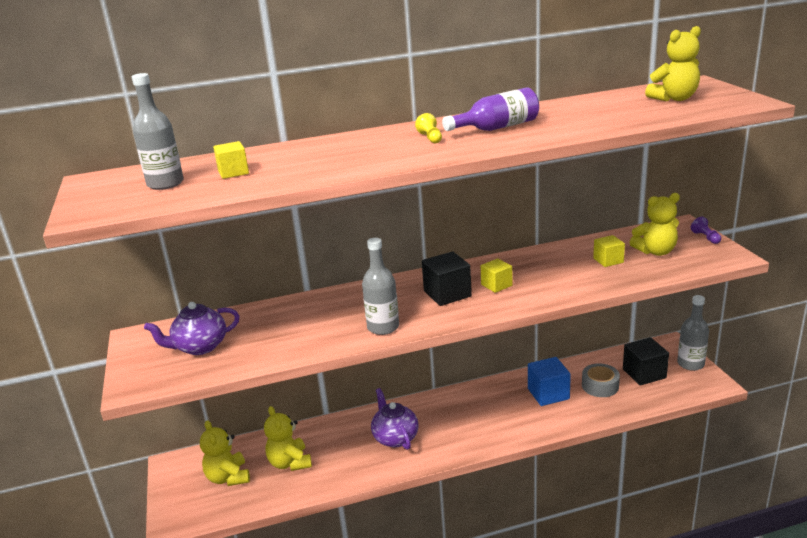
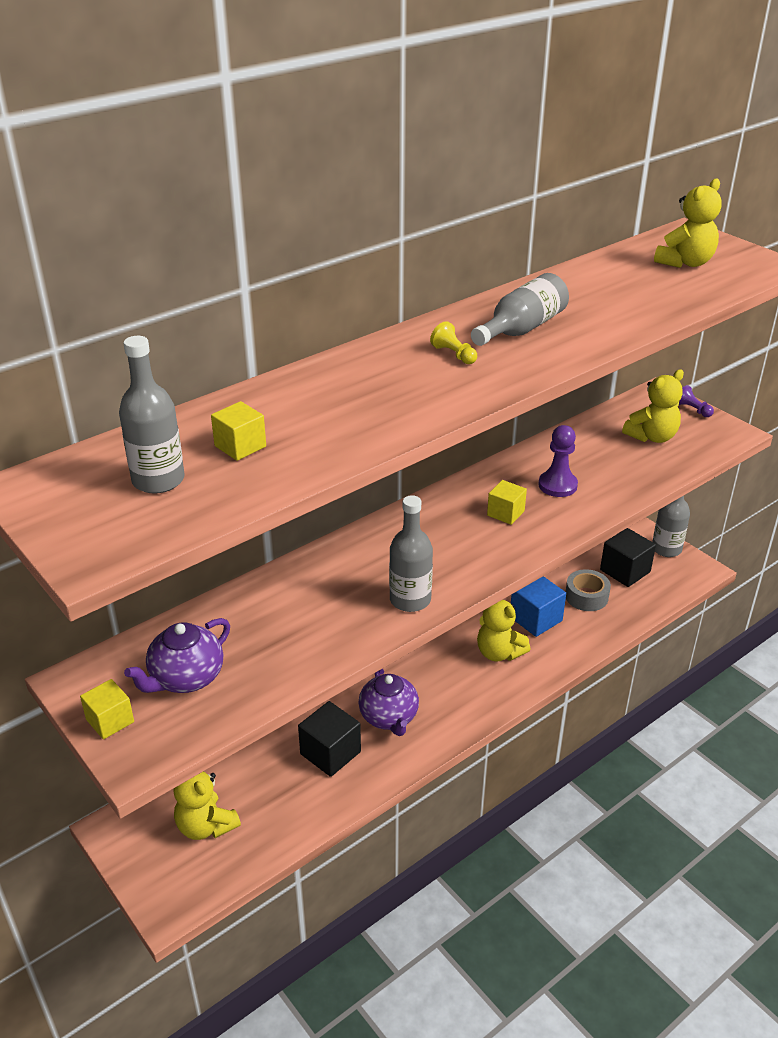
camera: 25 degrees left, 10 degrees up
(290, 463) = (276, 784): yellow teddy bear -> yellow teddy bear (499, 653)
(395, 437) = (389, 717): purple teapot -> purple teapot turned 150 degrees counterclockwise
(447, 294) = (455, 536): black cube -> black cube (330, 753)
(496, 128) = (521, 329): purple bottle -> grey bottle
(551, 273) = (557, 485): none -> purple pawn
(608, 260) = (609, 457): yellow cube -> yellow cube (110, 721)

